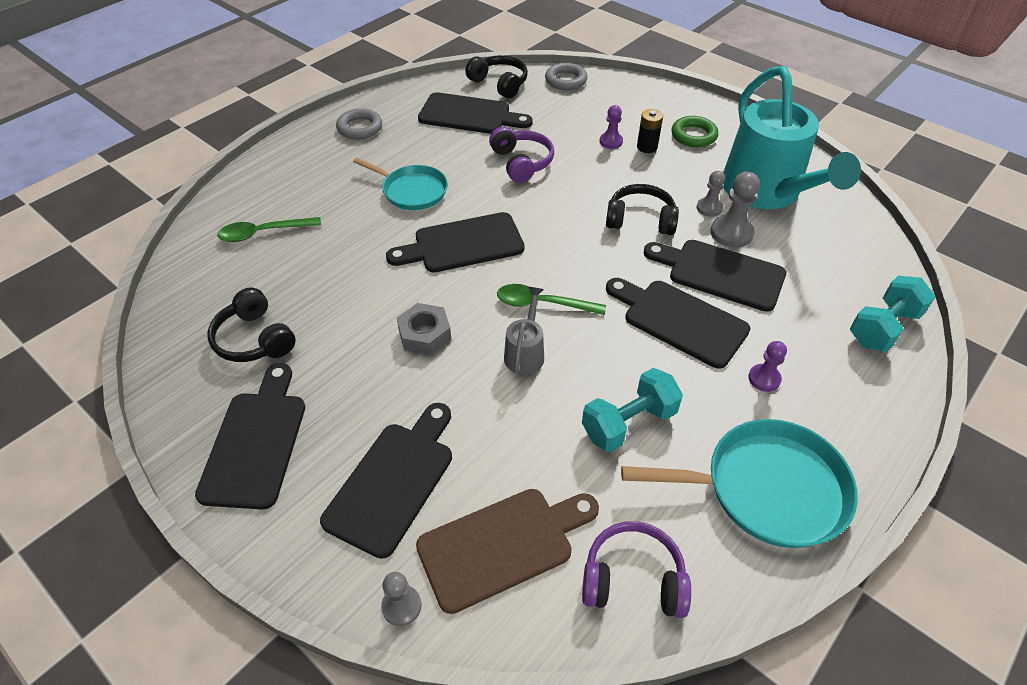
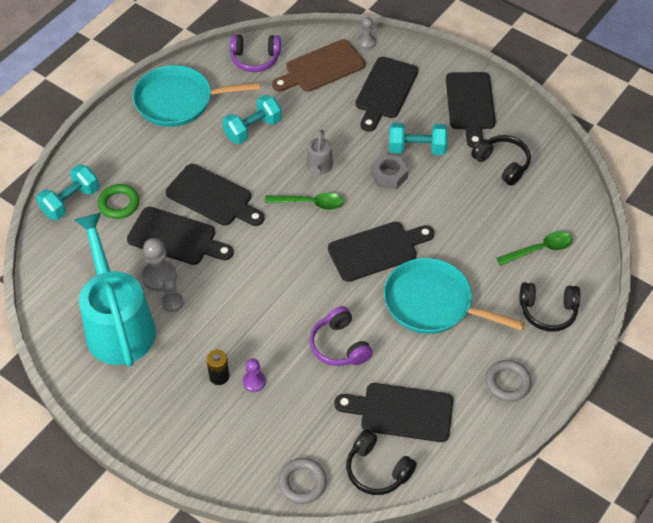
camera: 175 degrees right, 5 degrees up
(371, 371) = (417, 148): none -> turquoise dumbbell
(412, 191) = (432, 303): turquoise pan -> turquoise pan, size x1.54
(640, 220) = (233, 285): black headphones -> black headphones (548, 311)
(693, 135) = (170, 397): green ring -> green ring (119, 204)
(764, 379) = (164, 161): purple pawn -> none

